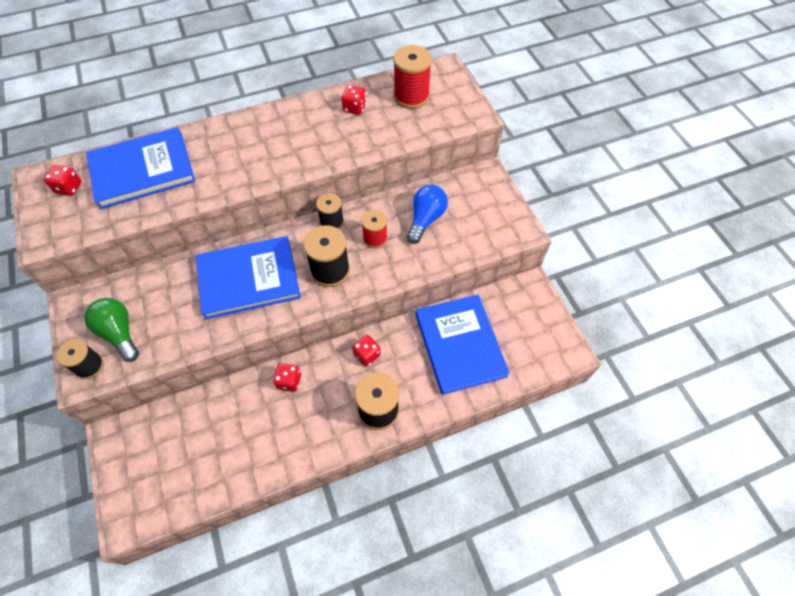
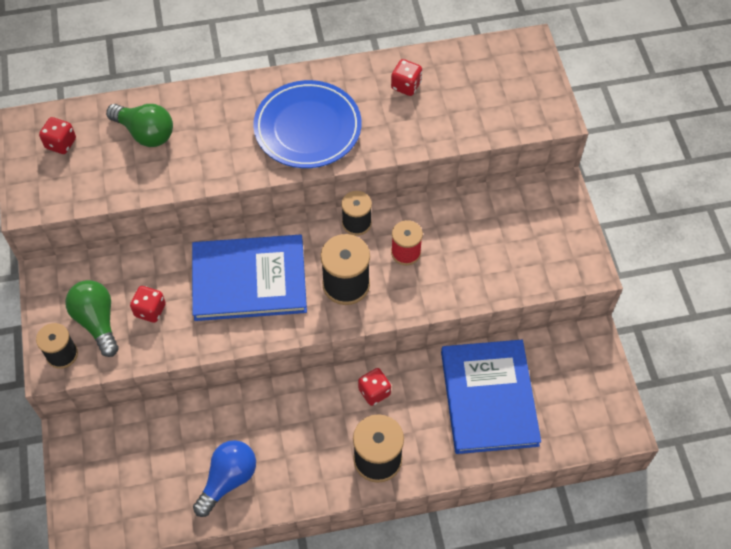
camera: 10 degrees right, 0 degrees up
(142, 170) = (145, 133): blue book -> green light bulb
(279, 149) = (307, 128): none -> blue plate
(289, 381) = (278, 408): red dice -> red dice (150, 310)
(411, 96) = (479, 79): red spool -> none
(425, 219) = (472, 237): blue light bulb -> blue light bulb (228, 480)

